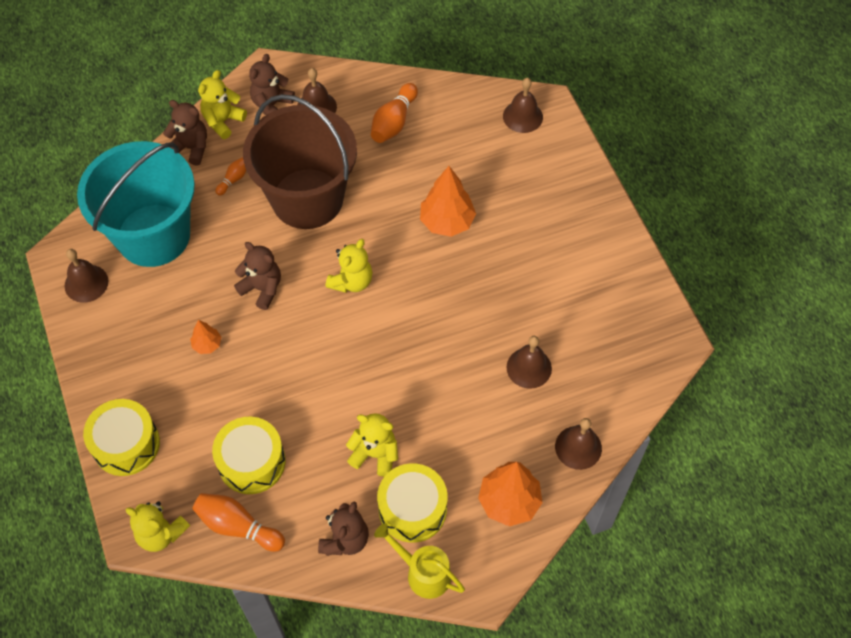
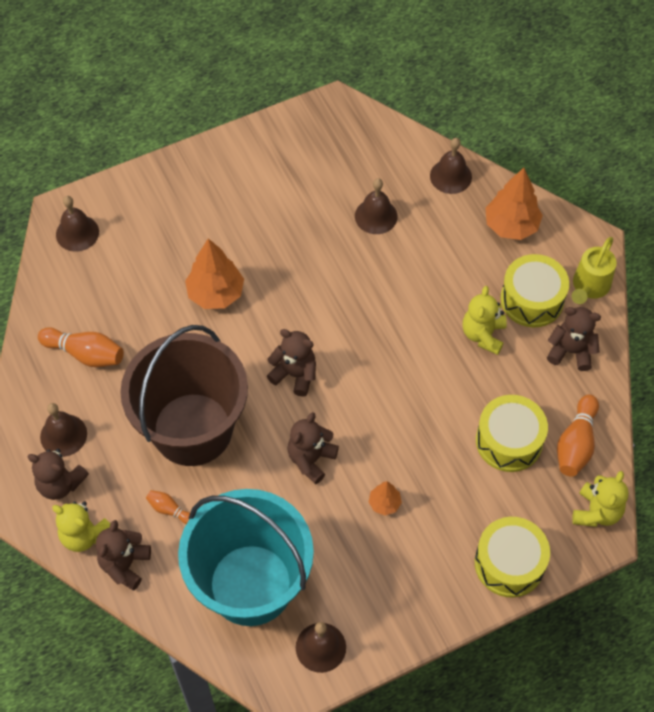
camera: 95 degrees left, 0 degrees up
(351, 281) = (294, 374): yellow teddy bear -> brown teddy bear

